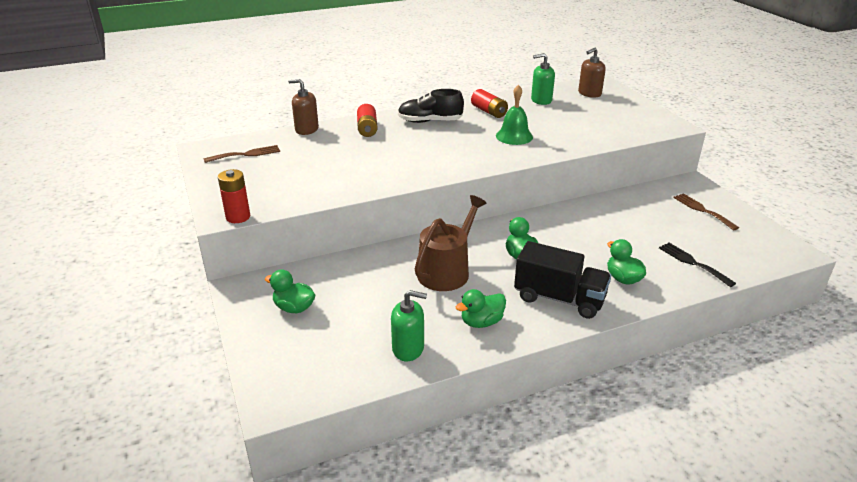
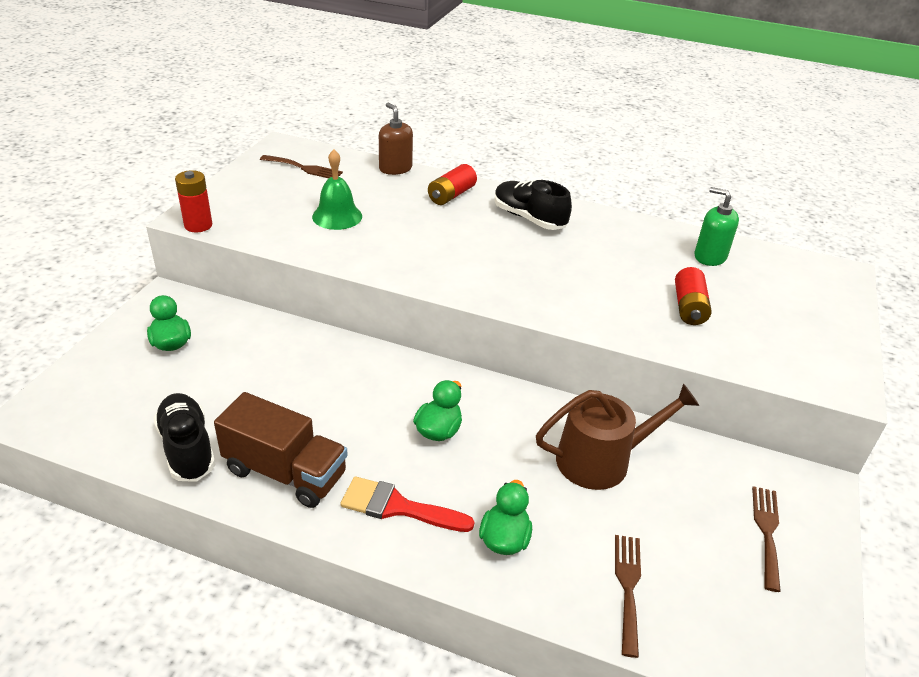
camera: 40 degrees right, 5 degrees up
(408, 348) = (187, 448): green soap dispenser -> black shoe
(447, 271) = (342, 397): brown watering can -> brown watering can (601, 460)
(481, 322) = (285, 472): green duck -> brown truck
(489, 112) = (616, 239): red battery -> red battery (689, 307)
(514, 136) = (592, 284): green bell -> green bell (337, 216)
(559, 298) = (397, 507): black truck -> red brush
(589, 93) = (796, 279): brown soap dispenser -> none
(692, 263) = (628, 587): black fork -> brown fork

